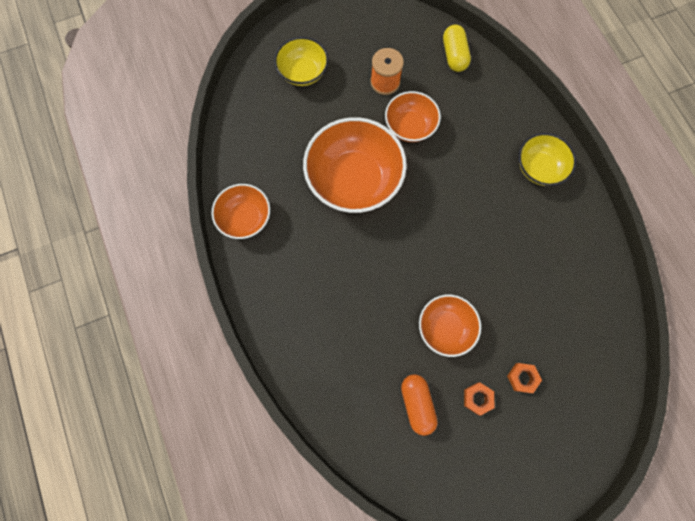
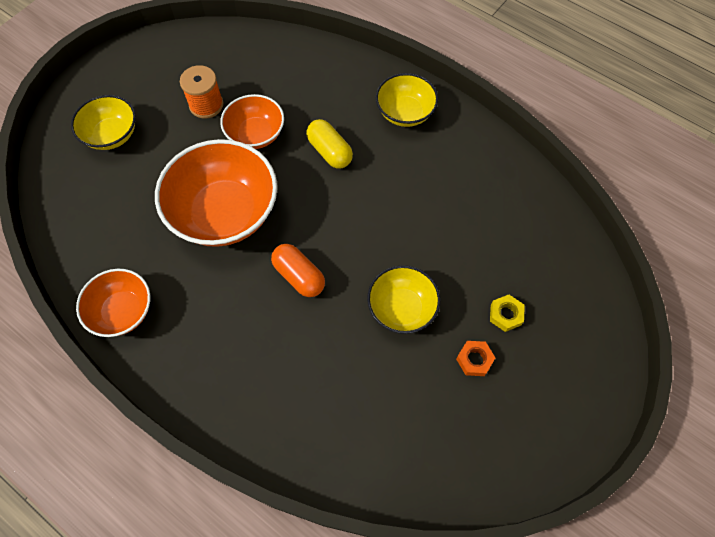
camera: 30 degrees left, 10 degrees down
(417, 404) = (417, 401): orange capsule -> orange capsule (299, 276)
(445, 327) = (402, 308): orange bowl -> yellow bowl
(454, 55) = (263, 50): yellow capsule -> yellow capsule (329, 151)
(522, 378) = (505, 315): orange nut -> yellow nut

